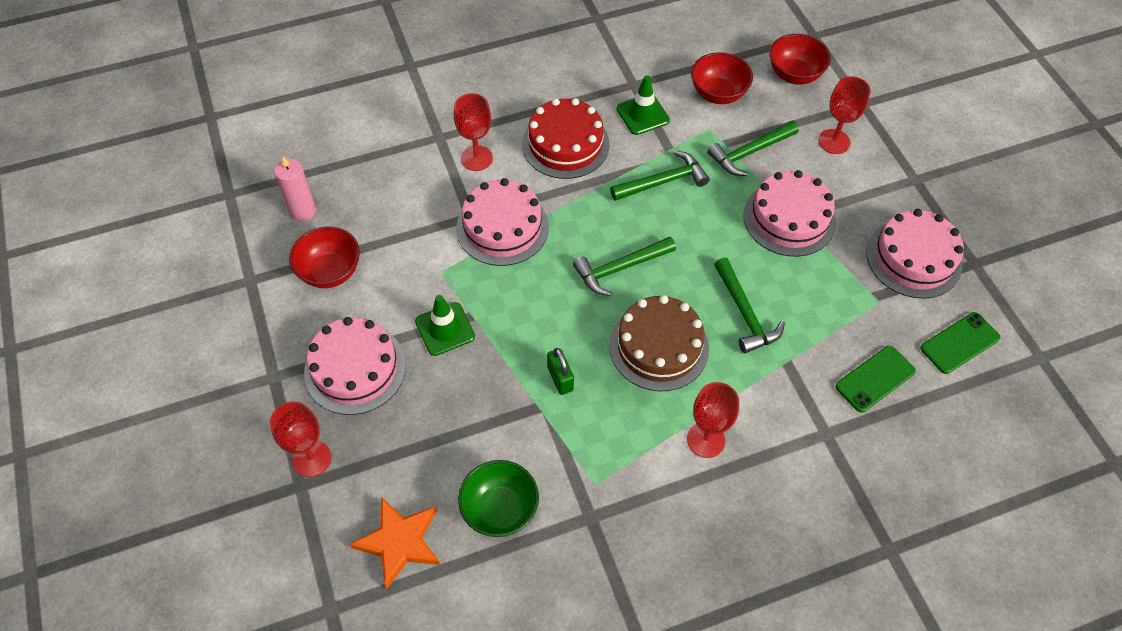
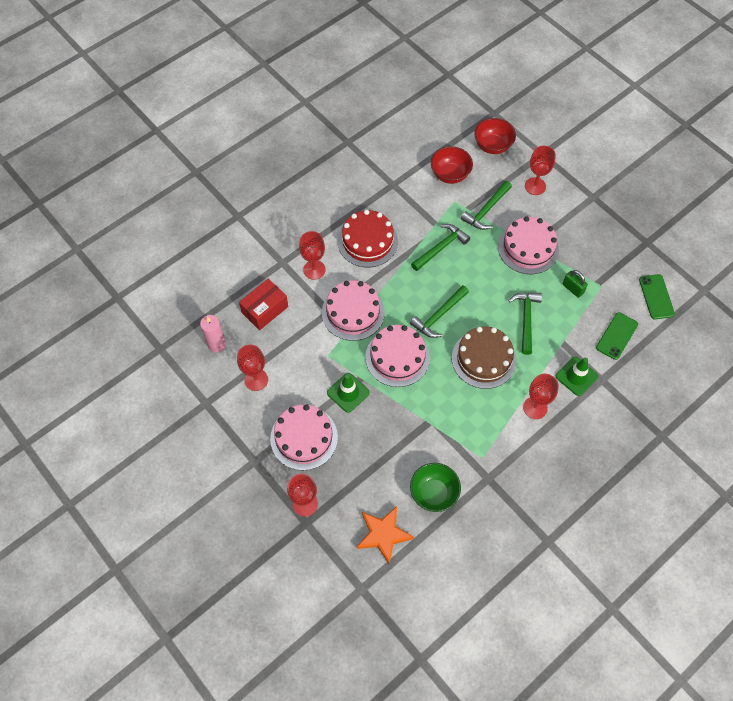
camera: 20 degrees left, 5 degrees up
(330, 272) = (256, 380): red bowl -> red goblet
(387, 188) = (265, 310): none -> red box
(560, 379) = (433, 400): green padlock -> green padlock (572, 289)
(642, 114) = (408, 204): green traffic cone -> green traffic cone (576, 376)
(744, 313) = (526, 320): green hammer -> green hammer turned 135 degrees counterclockwise
(913, 258) = (611, 250): pink cake -> pink cake (397, 357)
(960, 343) = (656, 297): green phone -> green phone turned 45 degrees counterclockwise

